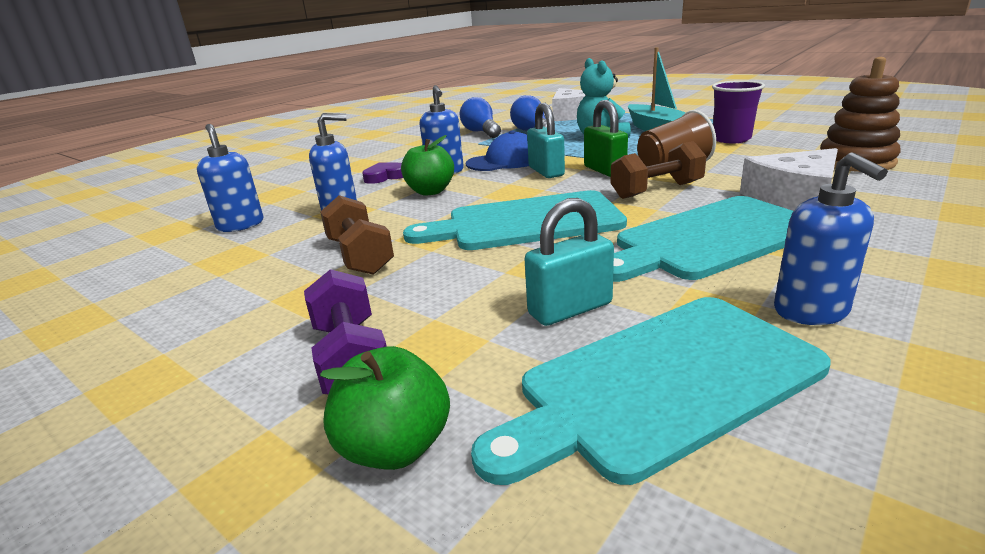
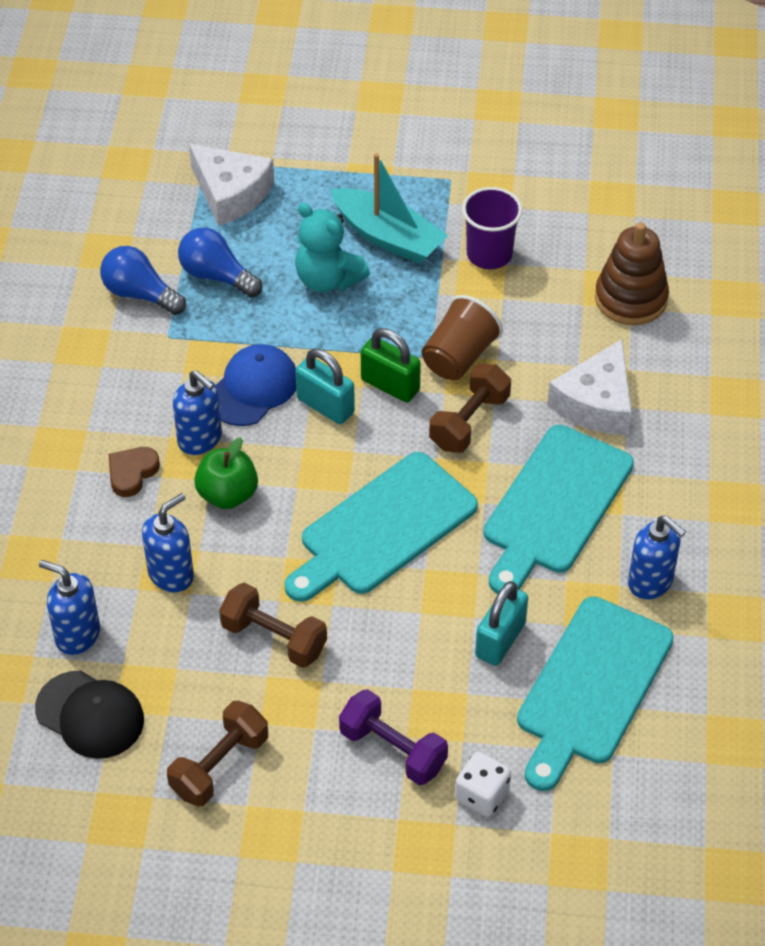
camera: 35 degrees left, 25 degrees up
(174, 261) = (90, 715): none -> black cap
(194, 316) = (219, 766): none -> brown dumbbell
(385, 176) = (132, 473): purple heart -> brown heart
(395, 447) = (482, 795): green apple -> white dice

